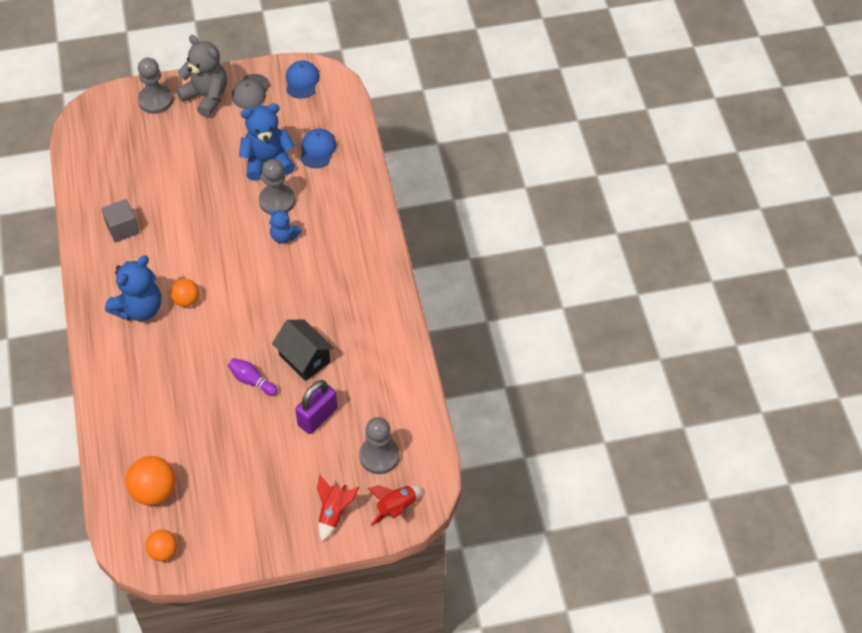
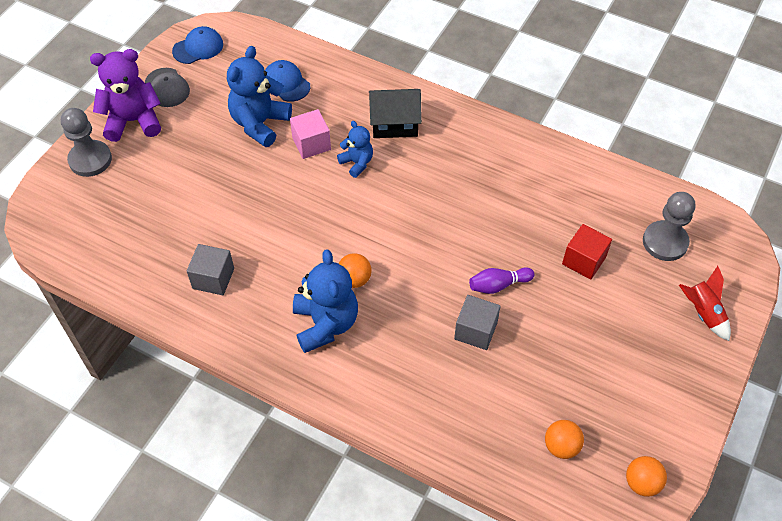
camera: 50 degrees left, 0 degrees up
(154, 491) = (561, 446): orange ball -> orange ball, size x0.62
(203, 391) = (475, 331): none -> grey cube
(206, 97) = (133, 121): grey teddy bear -> purple teddy bear
(277, 201) = (311, 144): grey pawn -> pink cube
(284, 236) = (357, 163): blue teddy bear -> blue teddy bear turned 105 degrees counterclockwise
(302, 81) = (198, 48): blue cap -> blue cap turned 105 degrees clockwise
(304, 358) = (509, 231): black house -> black house (394, 124)
(317, 417) = (584, 260): purple padlock -> red cube
(396, 508) = (731, 264): red rocket -> none

